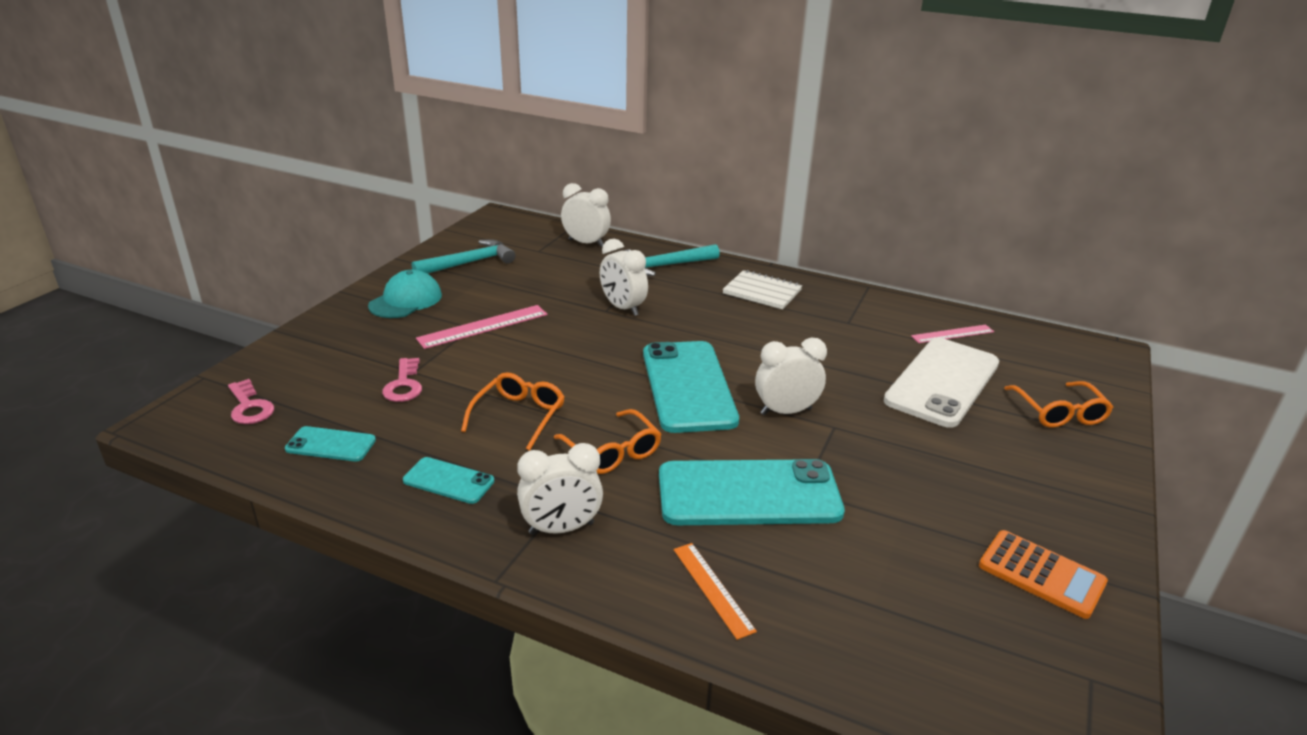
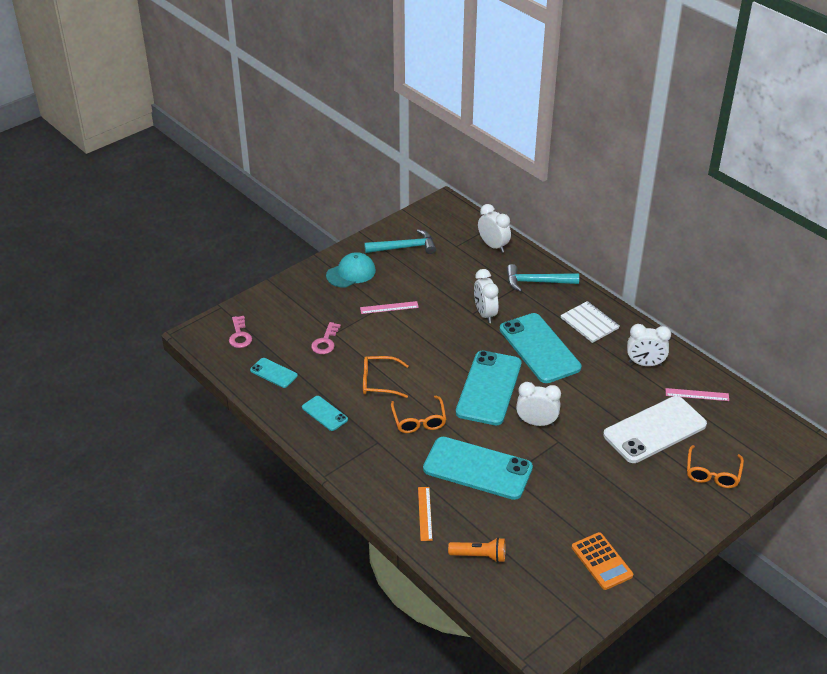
camera: 25 degrees right, 10 degrees up
(483, 326) = (389, 307): pink ruler -> pink ruler, size x0.67
(519, 416) = (379, 382): orange glasses -> orange glasses turned 135 degrees counterclockwise
(561, 528) = (368, 458): white clock -> white clock (645, 364)
(721, 328) = (539, 348): none -> turquoise phone
(854, 631) = (479, 556): none -> orange flashlight

